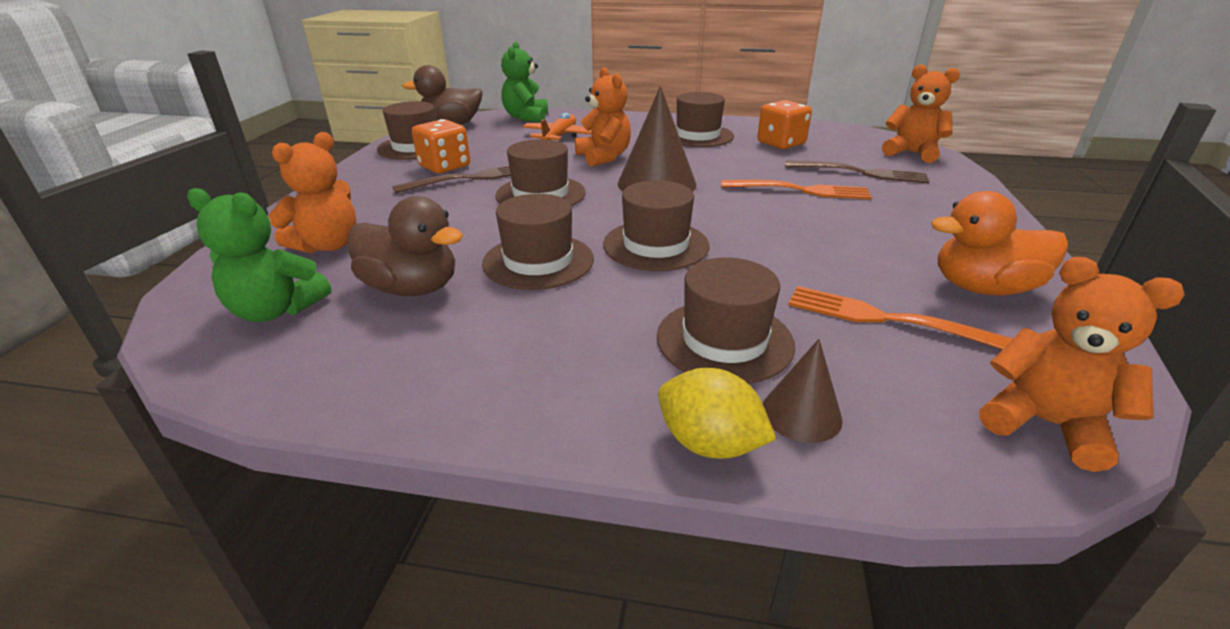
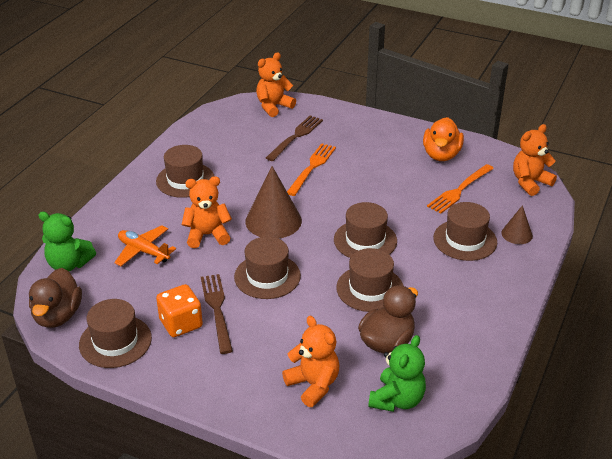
camera: 75 degrees left, 5 degrees up
(709, 444) = (530, 261): yellow lemon -> none
(781, 143) = (226, 149): orange dice -> none

